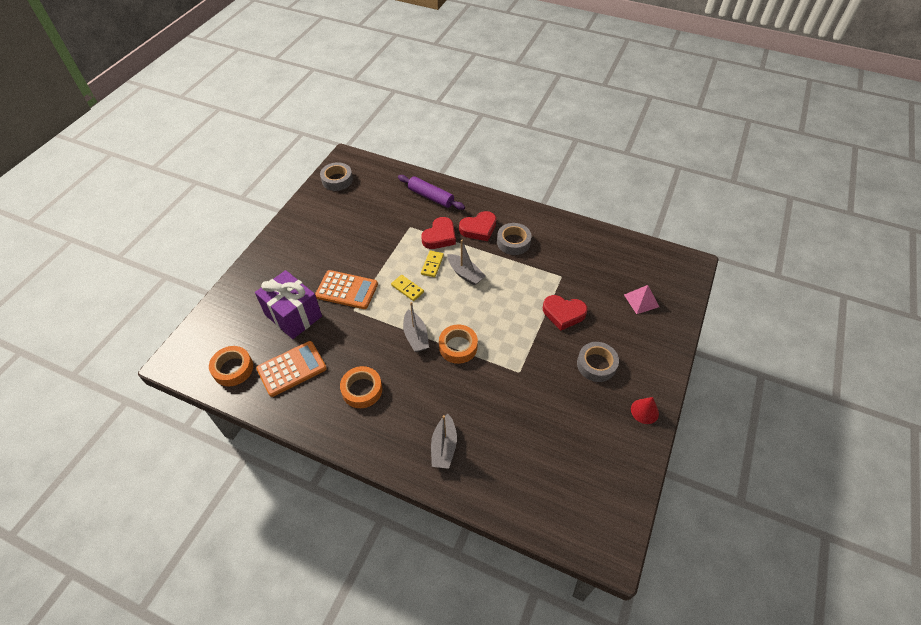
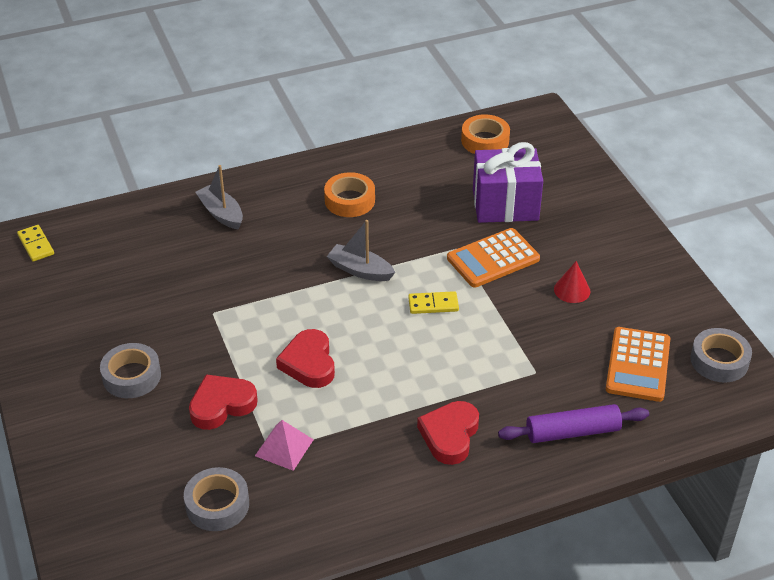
camera: 135 degrees right, 10 degrees down
(291, 369) = (436, 172): orange calculator -> orange calculator (638, 365)
(432, 265) = (443, 348): yellow domino -> yellow domino (36, 245)
(440, 236) = (483, 387): red heart -> red heart (309, 363)
(458, 347) = (304, 291): orange tape -> none
(465, 274) = (391, 366): grey boat -> none
(513, 242) = (382, 451): grey tape -> grey tape (217, 505)
(641, 300) = (133, 494): pink pyramid -> pink pyramid (284, 447)
(644, 411) = (40, 367): red cone -> red cone (572, 290)

